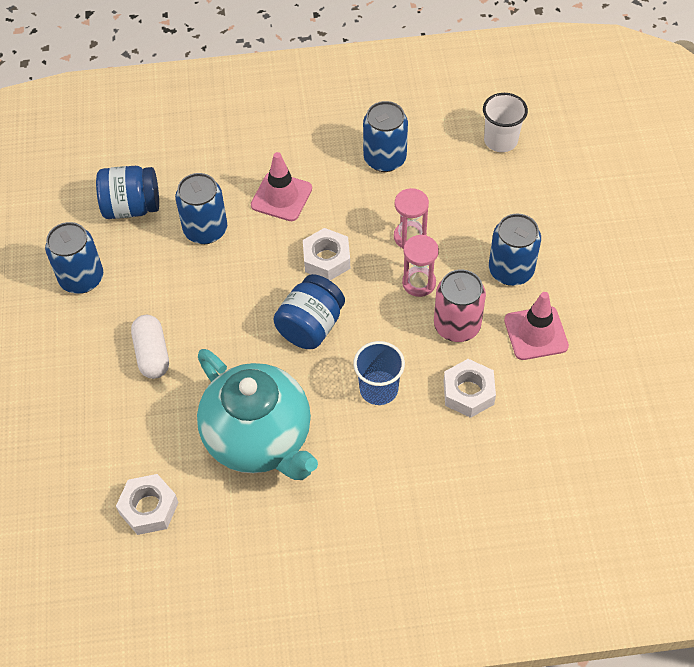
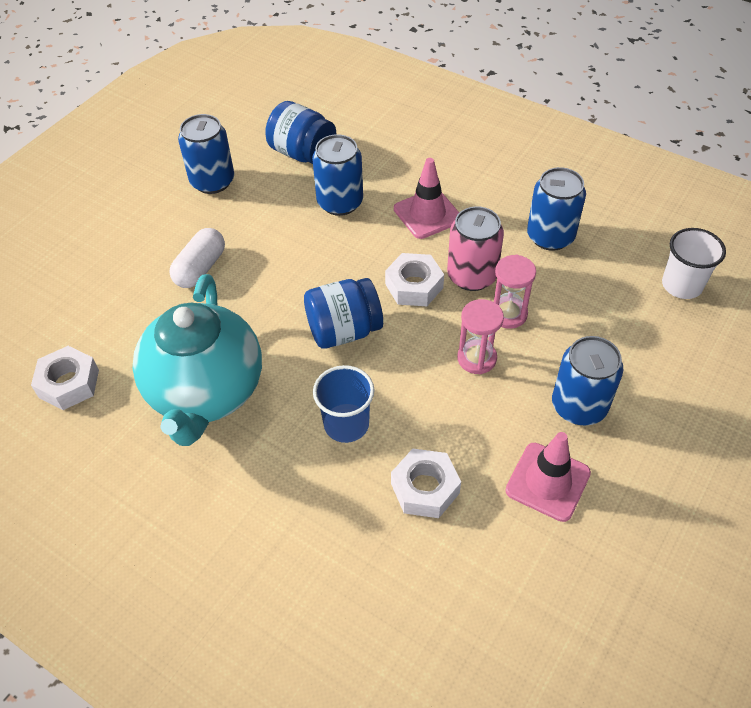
camera: 40 degrees right, 5 degrees down
(457, 325) = (475, 420): pink can -> pink can (472, 276)

